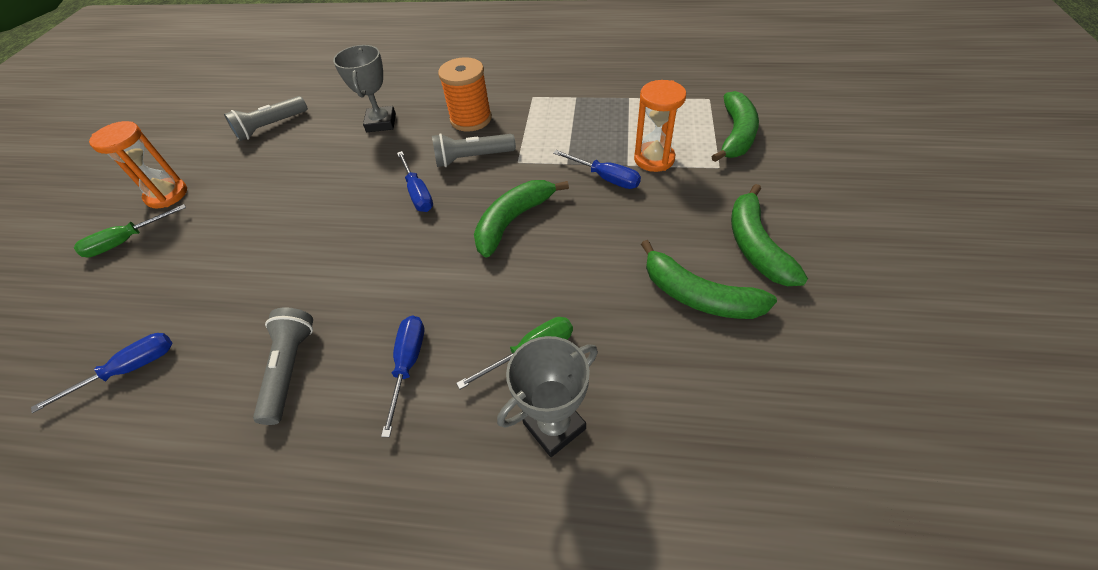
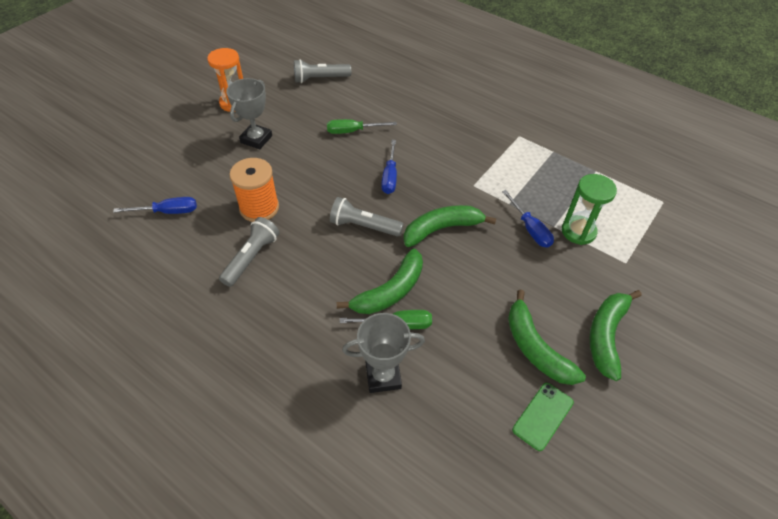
camera: 25 degrees right, 0 degrees up
(127, 241) = (198, 126): green screwdriver -> green screwdriver (353, 131)
(381, 123) = (395, 109): grey trophy -> grey trophy (256, 139)
(408, 365) = (319, 291): blue screwdriver -> none
(471, 119) = (460, 134): orange spool -> orange spool (259, 208)
(472, 158) = (443, 167): grey flashlight -> grey flashlight (364, 226)
(654, 159) = (578, 231): orange hourglass -> green hourglass
(736, 135) = (661, 243): green banana -> green banana (390, 291)
(760, 366) = (542, 416): none -> green phone

